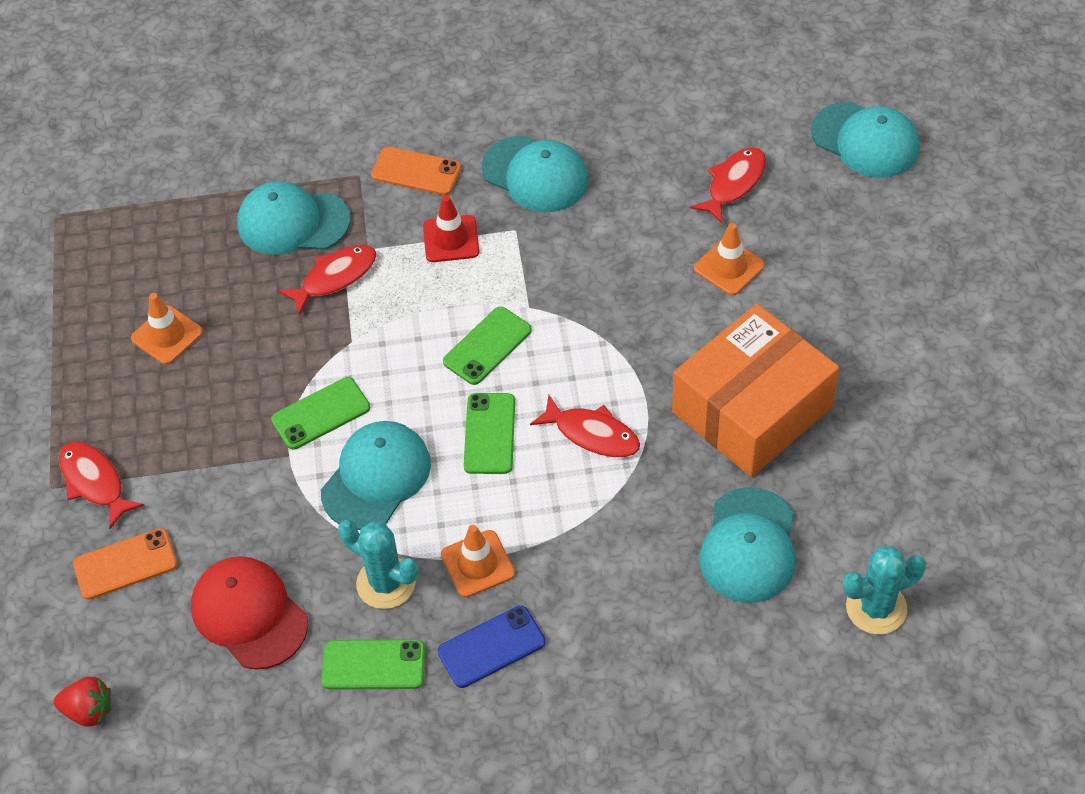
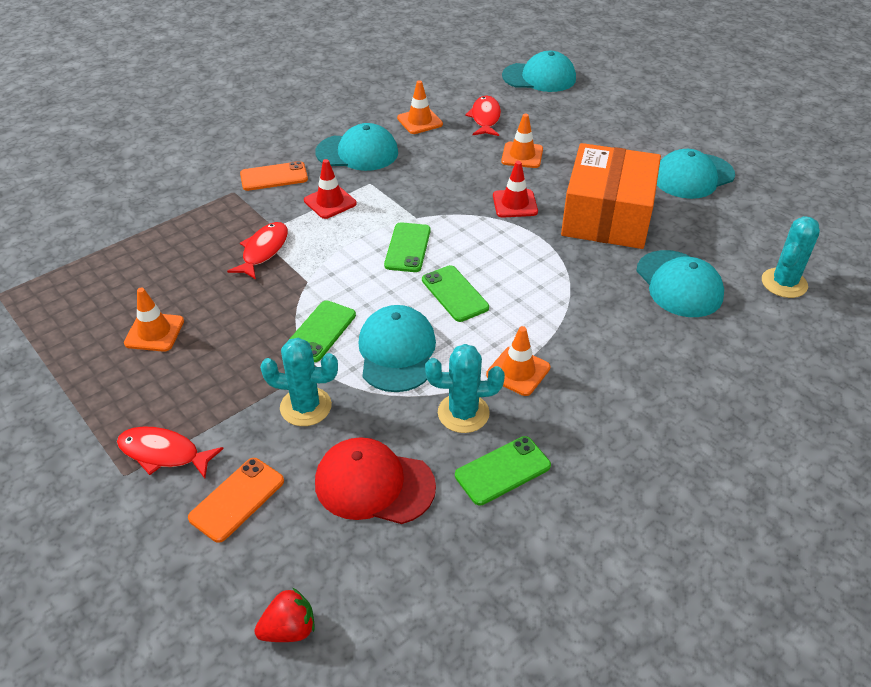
camera: 35 degrees left, 10 degrees down
(247, 497) = (305, 407): none -> turquoise cactus
(293, 222) = (204, 232): turquoise cap -> turquoise cap (693, 176)
(491, 647) = (576, 417): blue phone -> none
(592, 434) = (523, 266): red fish -> none
(647, 154) = (420, 121): none -> orange traffic cone
(657, 339) = (515, 204): none -> red traffic cone

